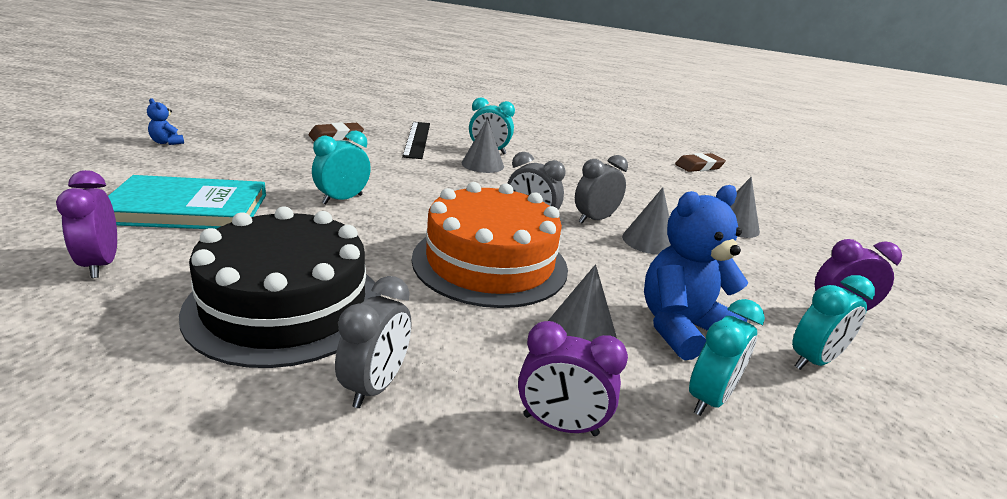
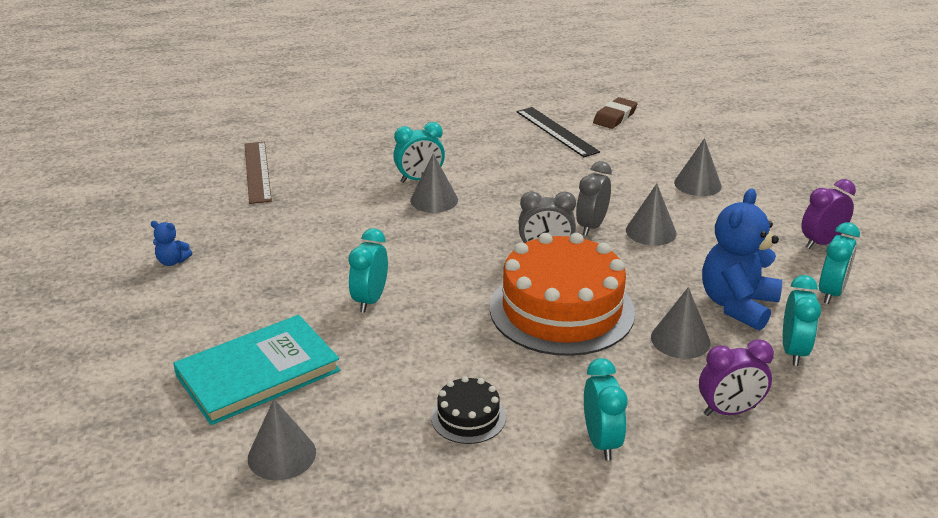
camera: 25 degrees left, 5 degrees up
(101, 264) = (282, 455): purple clock -> grey cone
(167, 142) = (102, 309): blue teddy bear -> blue teddy bear (172, 261)
(285, 305) = (468, 417): black cake -> black cake, size x0.45
(336, 137) = (253, 223): brown eraser -> none
(375, 386) = (601, 442): grey clock -> turquoise clock
(383, 116) = (257, 171): none -> brown ruler
(417, 139) = (334, 191): black ruler -> black ruler (556, 131)

